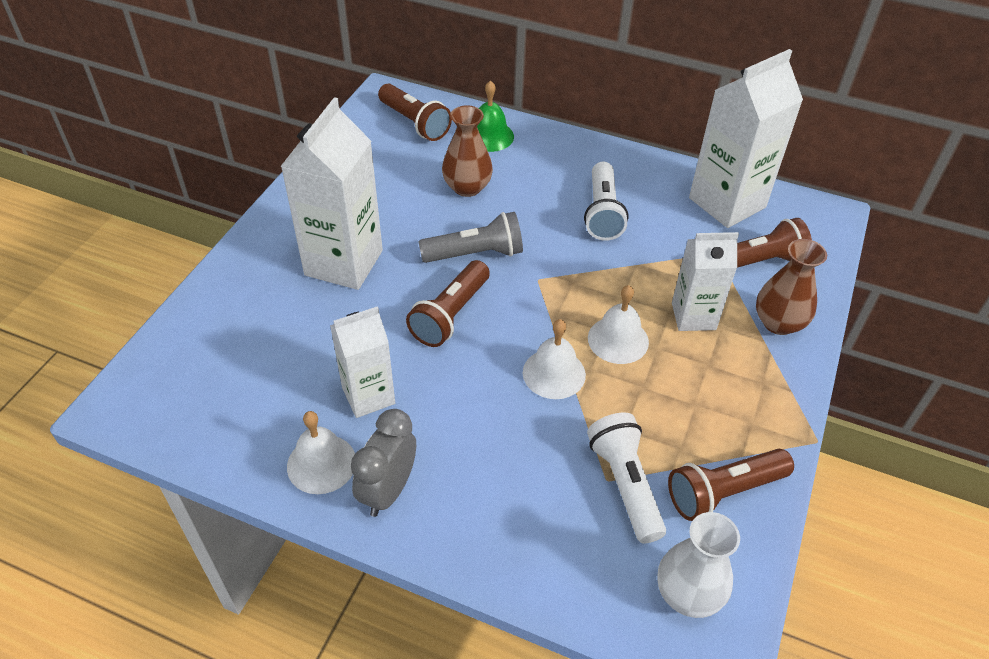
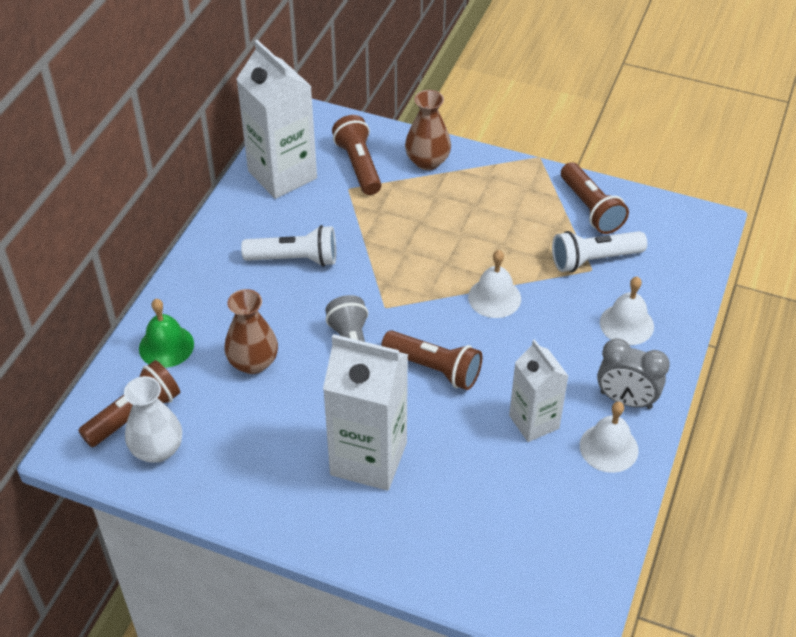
camera: 90 degrees left, 0 degrees up
(618, 340) = (454, 256): white bell -> white bell (626, 324)
(688, 593) = (672, 233): white vase -> white vase (157, 449)
(693, 316) = (424, 209): white carton -> none

